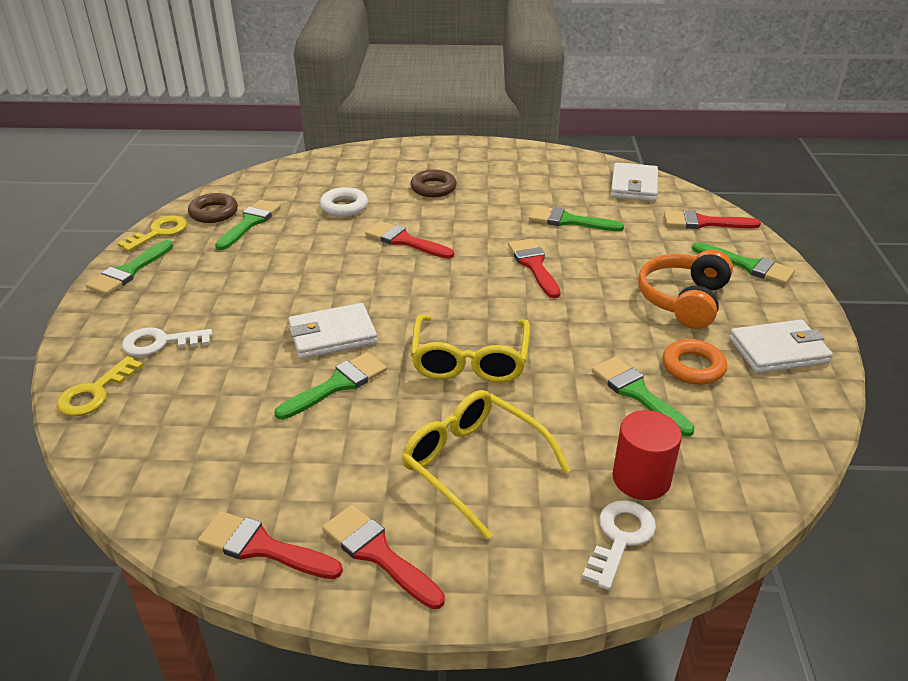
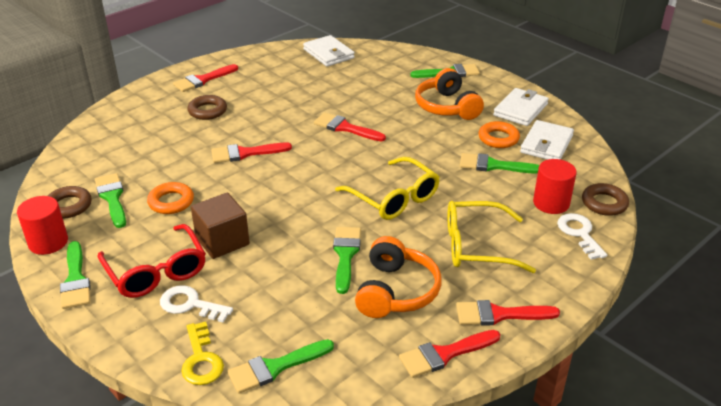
camera: 45 degrees left, 0 degrees up
(159, 233) = (48, 242): yellow key -> red cylinder
(160, 343) = (190, 304): white key -> white key turned 75 degrees clockwise
(183, 300) = (156, 271): none -> red glasses
(265, 306) = (222, 241): none -> brown cube
(283, 250) = (171, 202): none -> orange ring
(322, 451) = (395, 291): none -> orange headphones
(332, 335) = (296, 231): white wallet -> white wallet (546, 144)
(344, 206) = (165, 152): white ring -> none
(568, 221) = (324, 92): green brush -> green brush (275, 367)
(703, 222) = (396, 59): red brush -> red brush (203, 80)
(716, 526) = (604, 203): none -> brown ring

